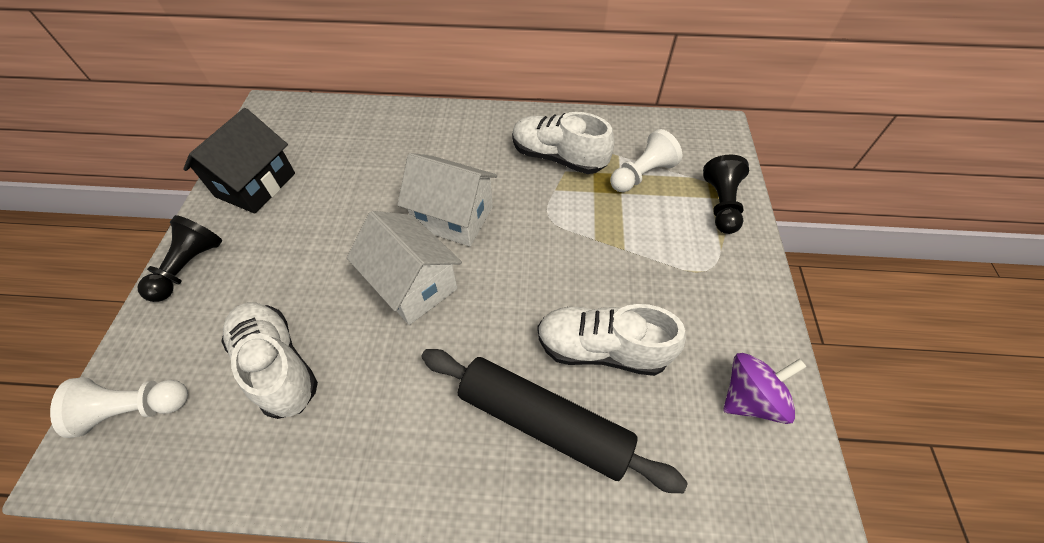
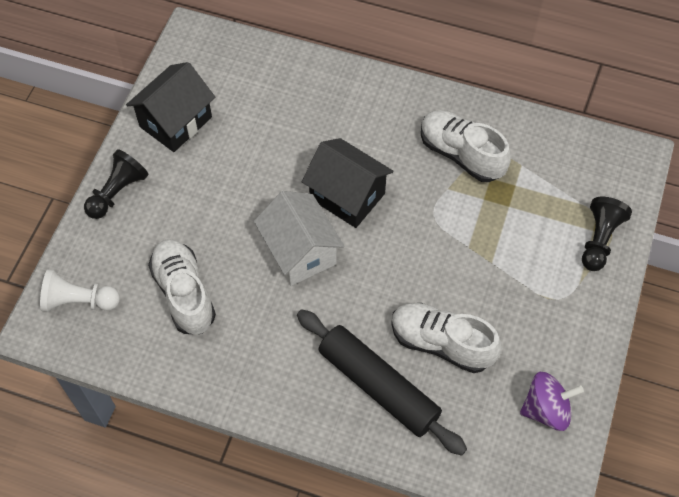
camera: 15 degrees right, 5 degrees up
(453, 217) = (347, 196): white house -> black house
(641, 175) = (536, 191): white pawn -> none

